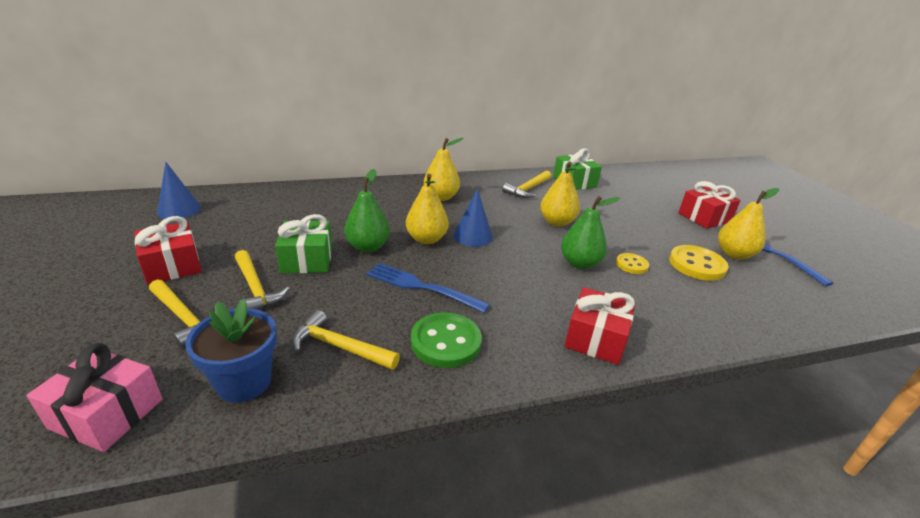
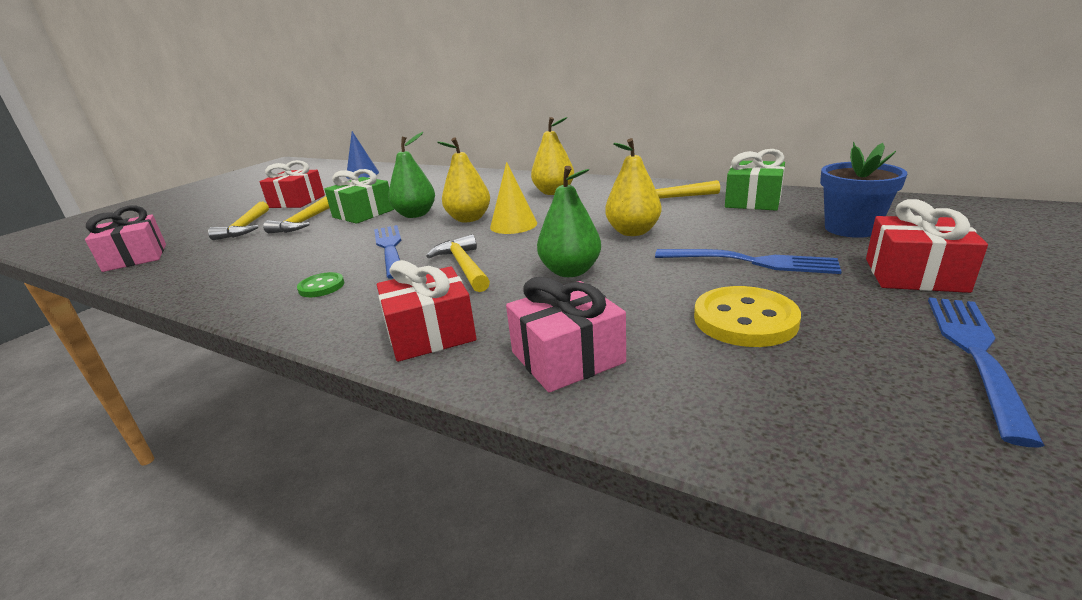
camera: 50 degrees right, 5 degrees down
(244, 382) = (195, 265): blue flower pot -> blue flower pot (851, 228)
(340, 347) = (266, 266): yellow hammer -> yellow hammer (463, 267)
(445, 342) = (321, 287): green button -> green button, size x0.58
(473, 236) = (513, 225): blue cone -> yellow cone
(631, 265) = (635, 290): yellow button -> none
(643, 228) = (751, 262): none -> blue fork
(678, 318) = (567, 357): none -> pink gift
(734, 254) = (862, 330): yellow pear -> none

